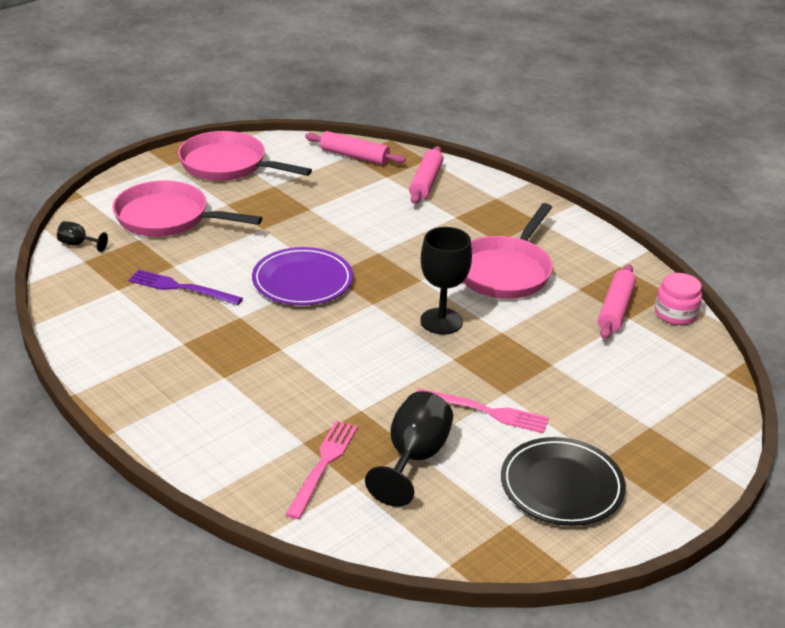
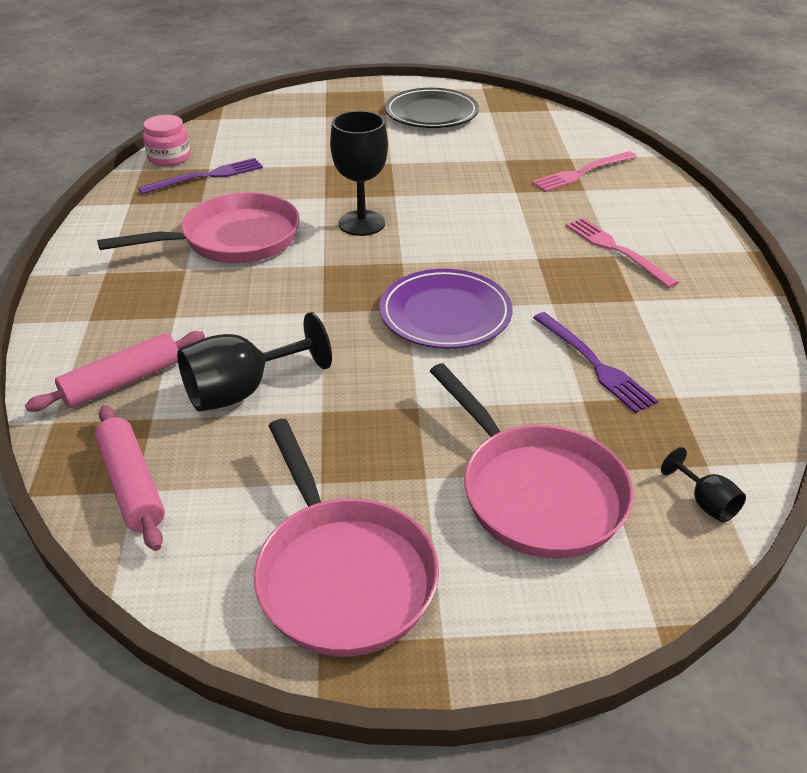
camera: 140 degrees left, 5 degrees up
(414, 458) = (510, 154): black goblet -> black goblet (242, 391)
(485, 411) = (422, 158): pink fork -> pink fork (617, 250)
(615, 309) = (206, 176): pink rolling pin -> purple fork

